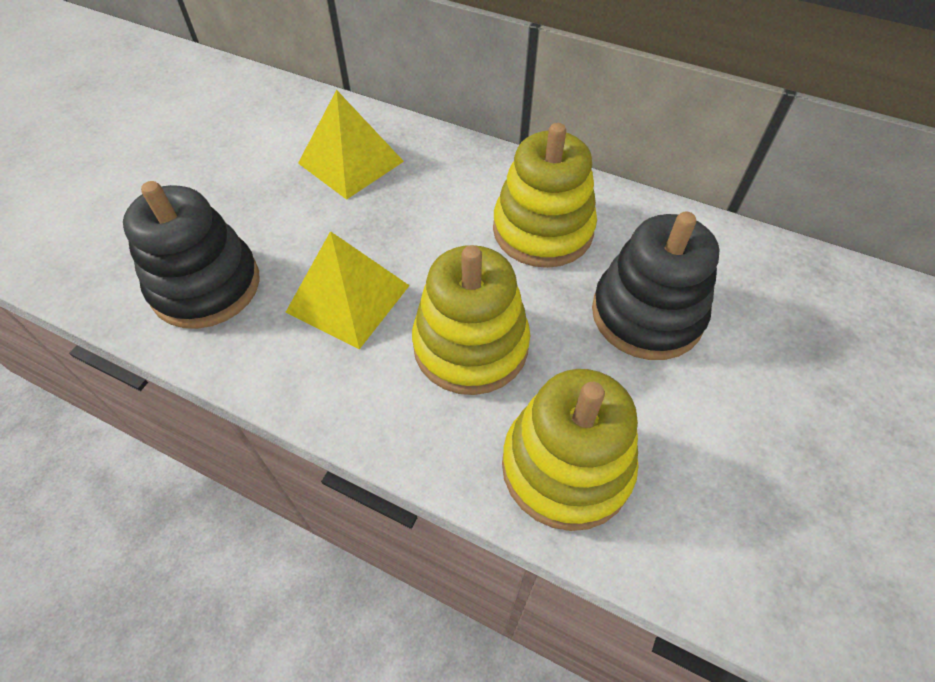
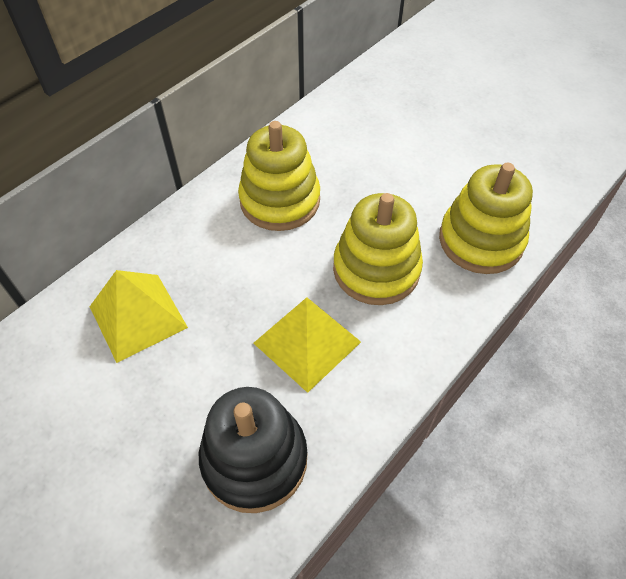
camera: 75 degrees left, 0 degrees up
(647, 314) = (375, 167): black stacking toy -> none

